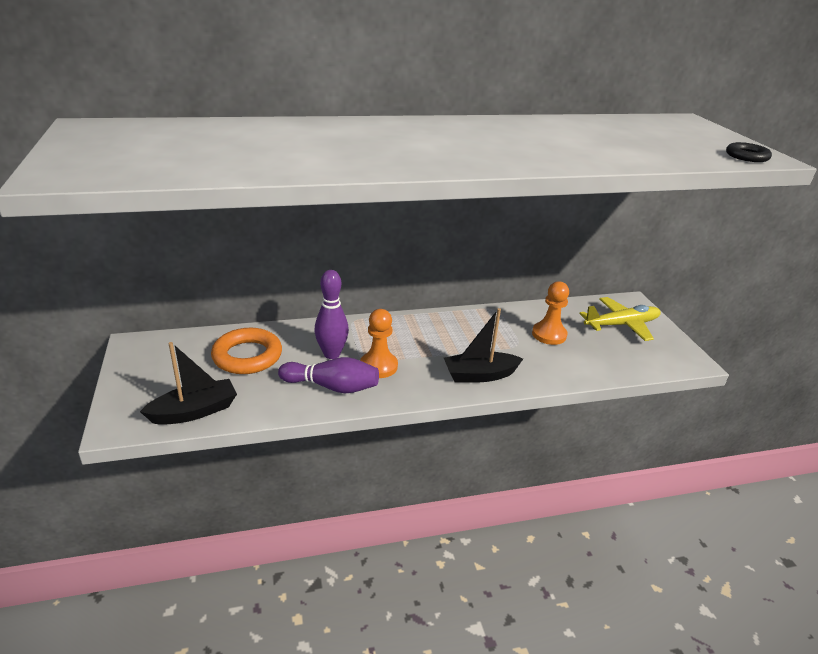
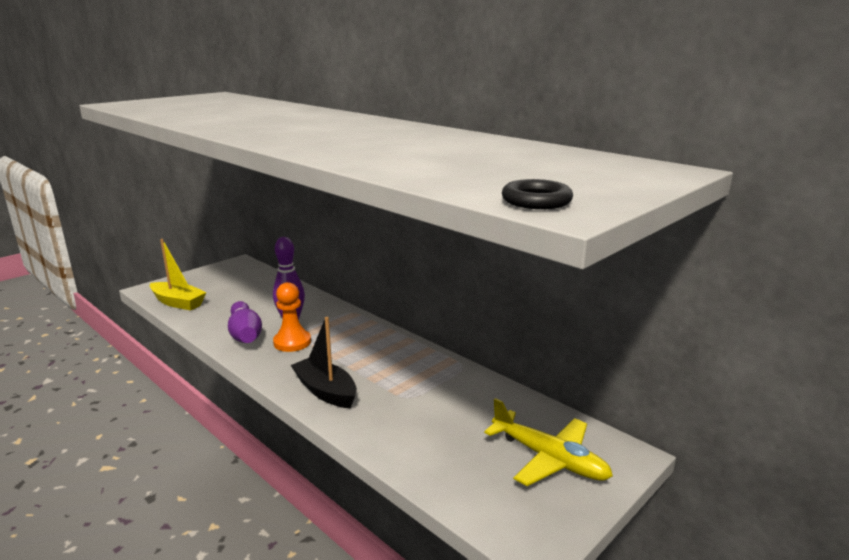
camera: 60 degrees right, 10 degrees down
(194, 411) = (178, 303): black boat -> yellow boat
(247, 356) = (257, 295): orange ring -> none
(549, 335) = (452, 411): orange pawn -> none

